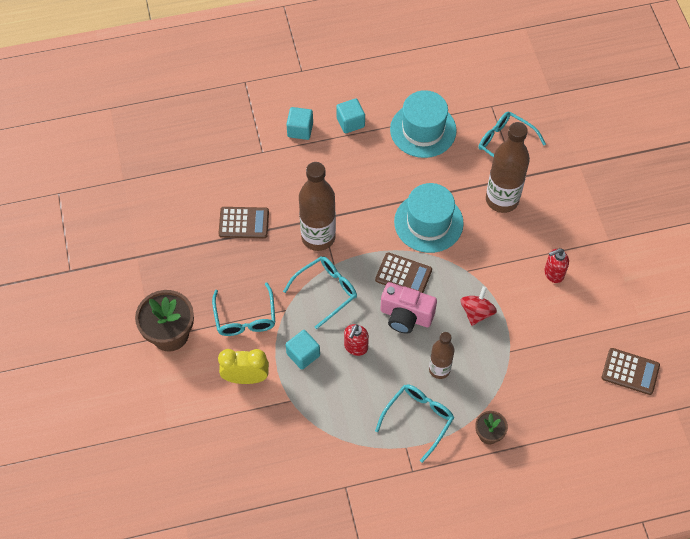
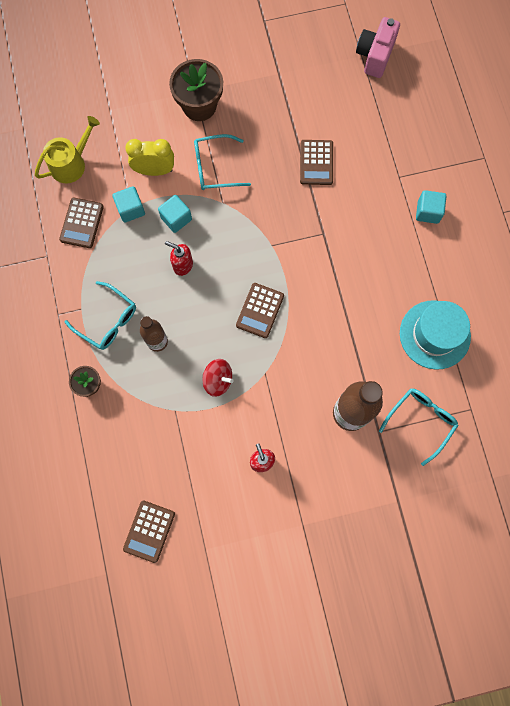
camera: 90 degrees right, 15 degrees up
(233, 466) = (71, 163): none -> yellow watering can
(246, 378) = (154, 170): yellow clock -> yellow clock turned 90 degrees counterclockwise
(307, 451) = (82, 223): none -> brown calculator
(318, 237) = (301, 230): brown bottle -> none
(326, 291) = (242, 238): turquoise glasses -> none
(350, 122) = (440, 261): turquoise cube -> turquoise cube (131, 209)
(406, 316) = (214, 312): pink camera -> pink camera (375, 56)
(428, 222) = (320, 336): turquoise hat -> none

